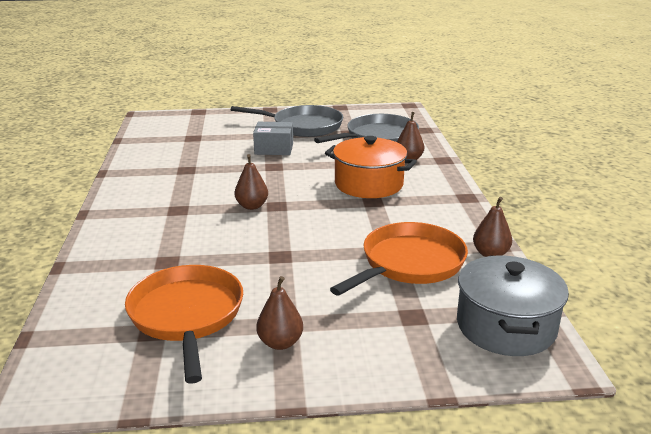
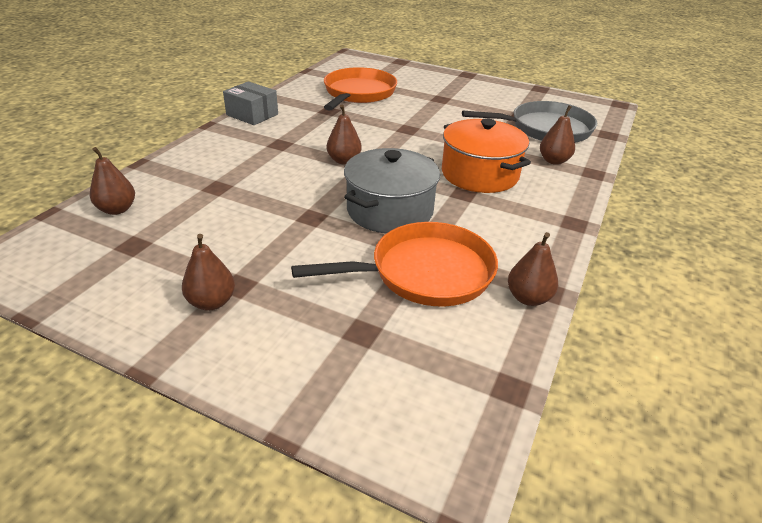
camera: 30 degrees right, 10 degrees up
(95, 311) = (117, 209): none -> brown pear
(187, 316) = (173, 242): orange pan -> orange pan (358, 93)
(274, 149) = (427, 112): grey box -> grey box (252, 115)
(303, 126) = (481, 98): grey pan -> none
(506, 326) = (448, 392): grey pot -> grey pot (390, 210)

